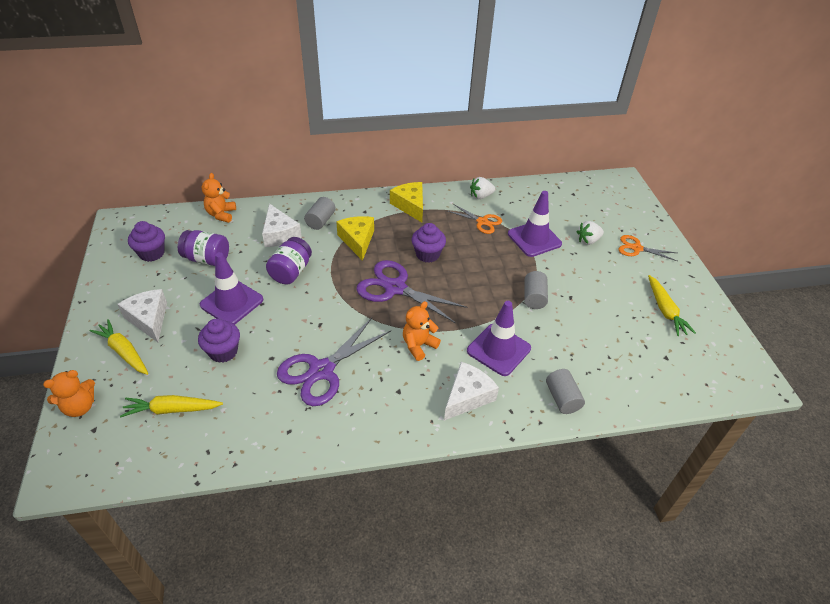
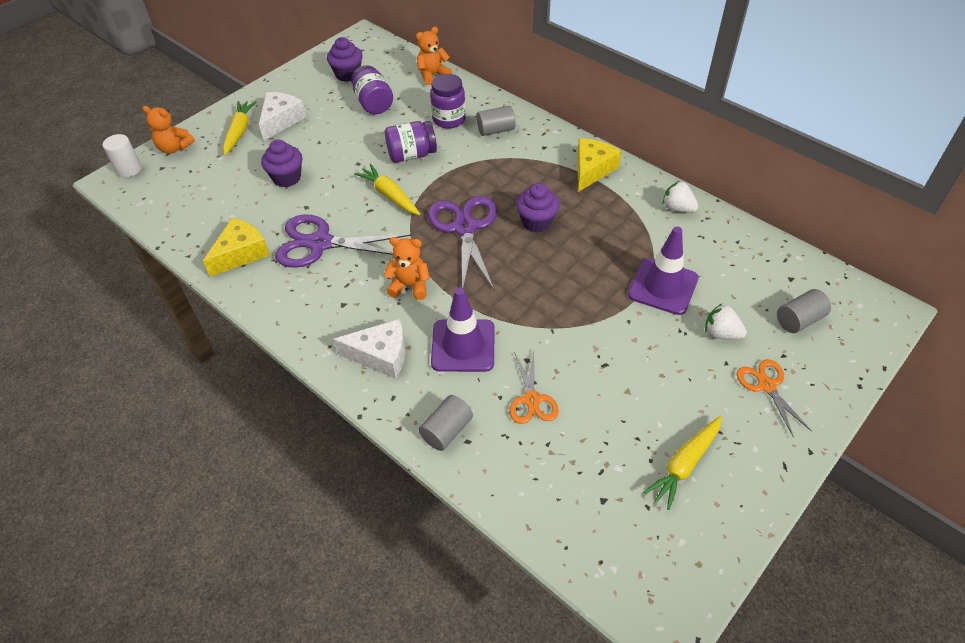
camera: 55 degrees right, 5 degrees up
(60, 456) = (129, 169): none -> white cylinder
(172, 409) = (209, 191): yellow carrot -> yellow carrot (390, 195)
(232, 302) = (341, 147): purple traffic cone -> none
(279, 234) = (449, 119): white cheese -> purple jar
(357, 240) = (498, 167): yellow cheese -> yellow cheese (241, 253)
(482, 222) = (637, 232): orange scissors -> orange scissors (532, 400)
(534, 297) = (568, 334): grey cylinder -> grey cylinder (799, 320)

